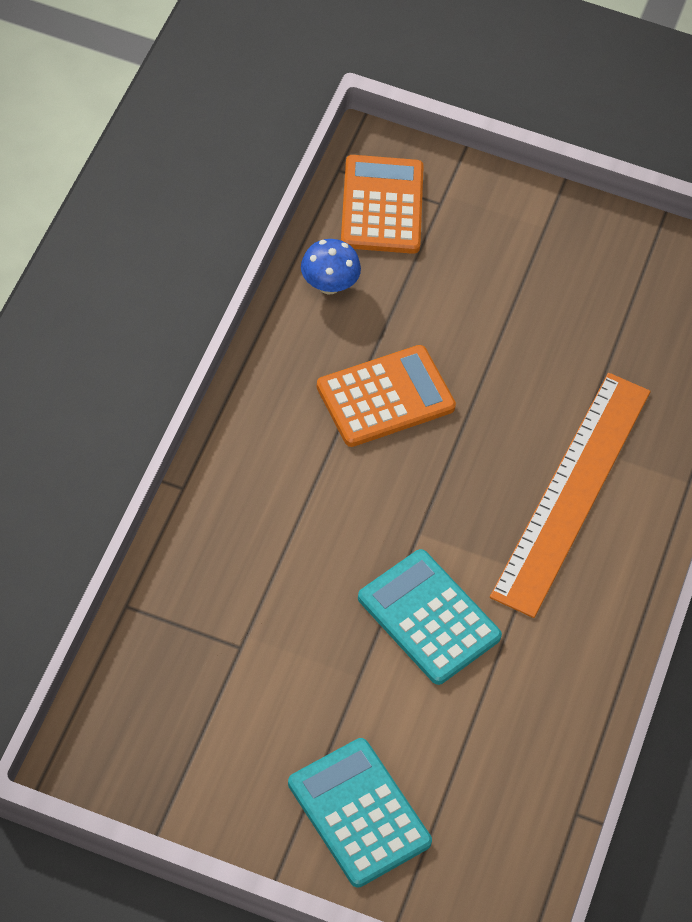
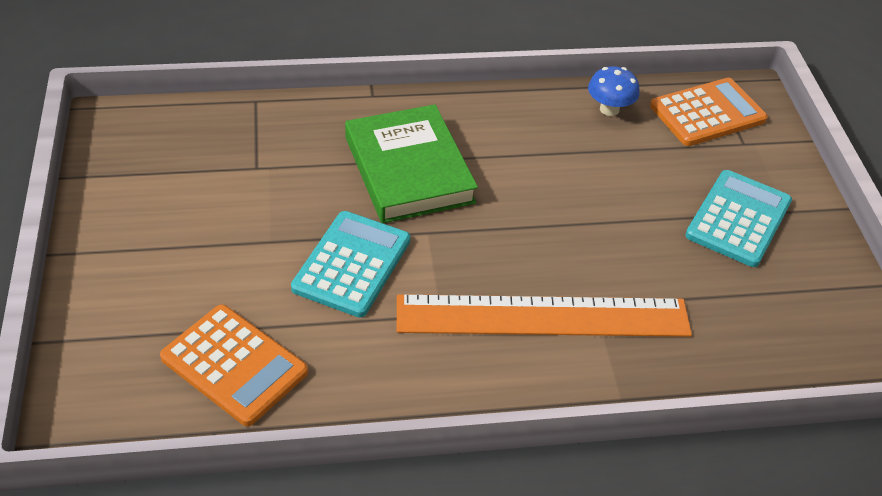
camera: 65 degrees right, 10 degrees down
(321, 508) = (409, 170): none -> green book
(359, 813) = (143, 282): turquoise calculator -> turquoise calculator (738, 219)
(385, 397) = (537, 171): orange calculator -> orange calculator (234, 365)

